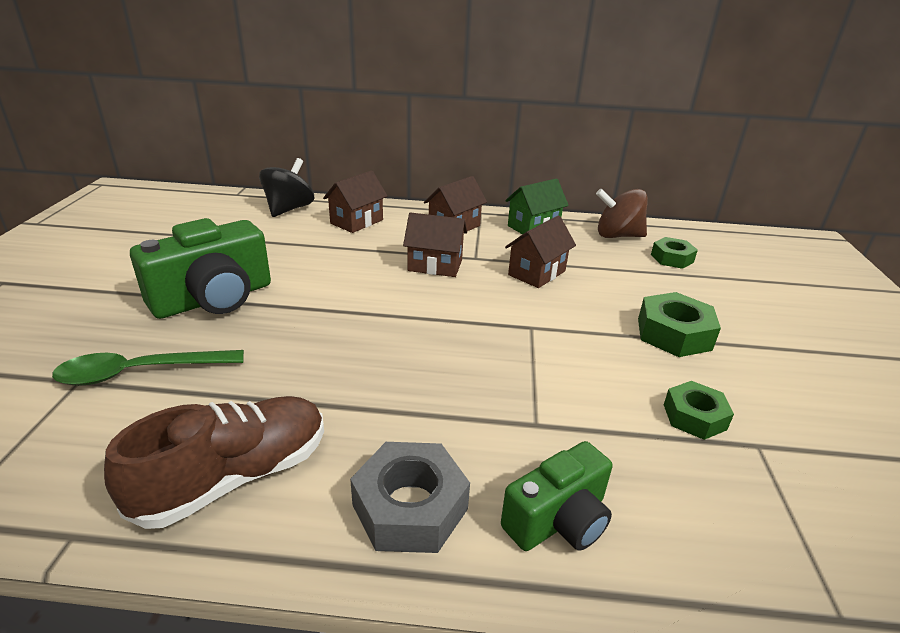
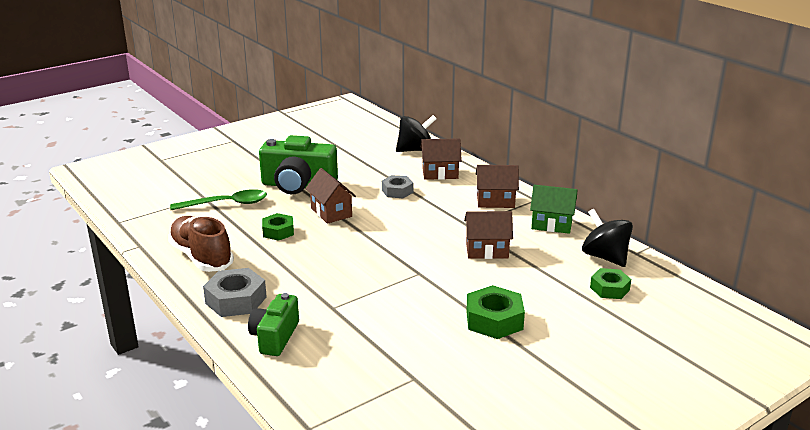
camera: 50 degrees right, 5 degrees down
(140, 372) = (226, 204): green spoon -> green spoon turned 135 degrees clockwise
(235, 477) = (201, 257): brown shoe -> brown shoe turned 135 degrees counterclockwise
(347, 255) = (397, 191): none -> grey nut
(435, 265) = (434, 218): brown house -> brown house (331, 212)
(558, 520) = (275, 337): green camera -> green camera turned 90 degrees clockwise
(617, 235) = (605, 257): brown spinning top -> black spinning top
(694, 417) = (410, 351): green nut -> green nut (278, 231)

